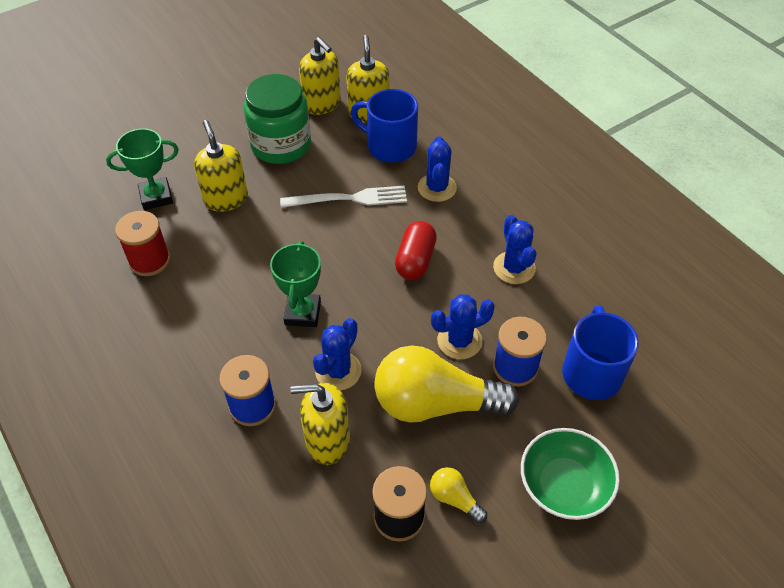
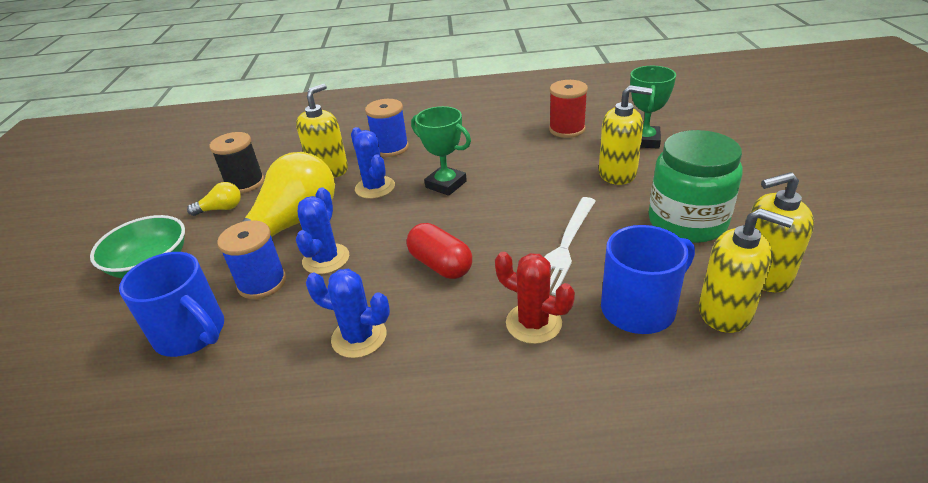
camera: 125 degrees right, 15 degrees down
(437, 188) = (533, 323): blue cactus -> red cactus

